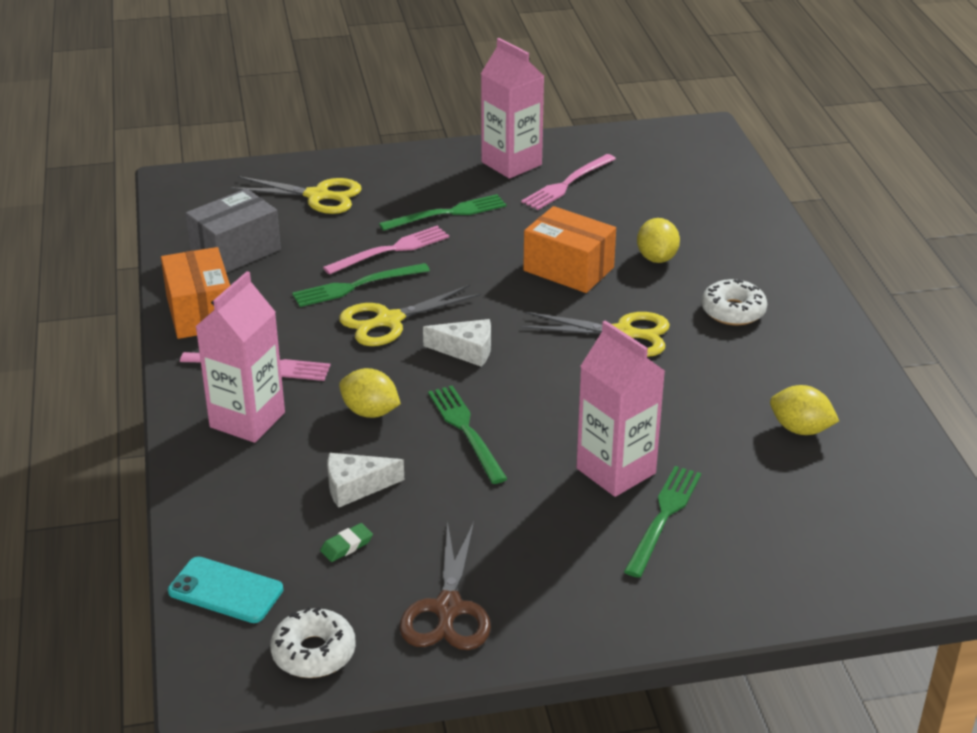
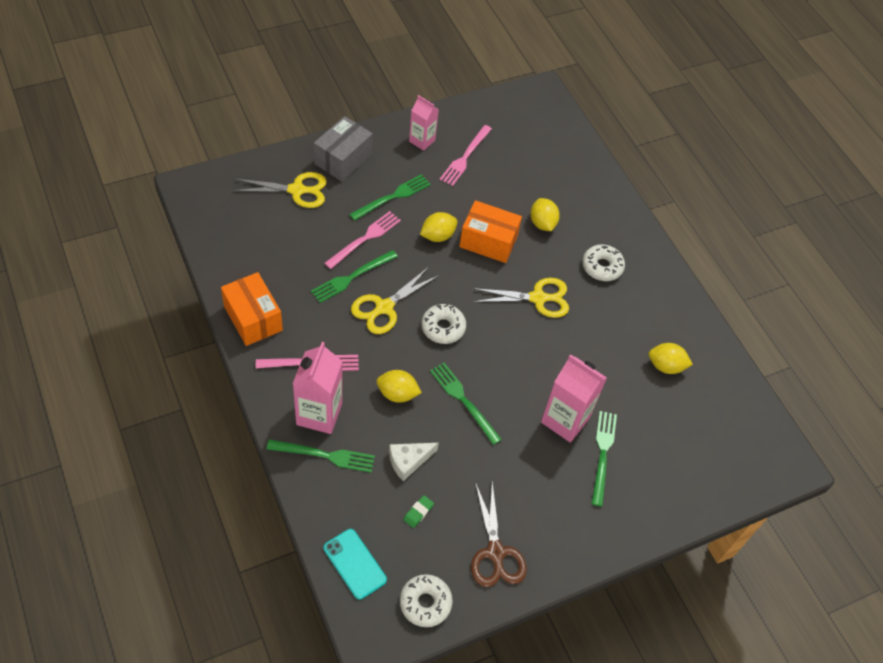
camera: 20 degrees left, 20 degrees up
(225, 591) = (354, 564): turquoise phone -> turquoise phone turned 45 degrees clockwise
(235, 251) = (257, 254): grey box -> grey box (343, 159)
(236, 465) = (325, 455): none -> green fork
(466, 350) = (443, 328): white cheese -> white donut
(496, 257) = (437, 236): none -> yellow lemon
(511, 163) = (422, 141): pink carton -> pink carton, size x0.63

